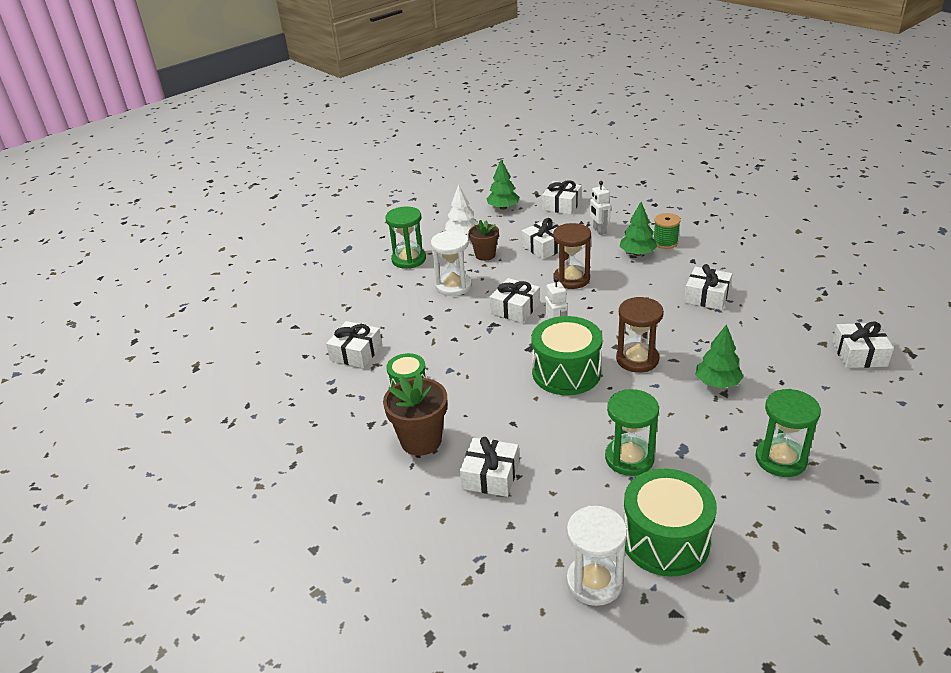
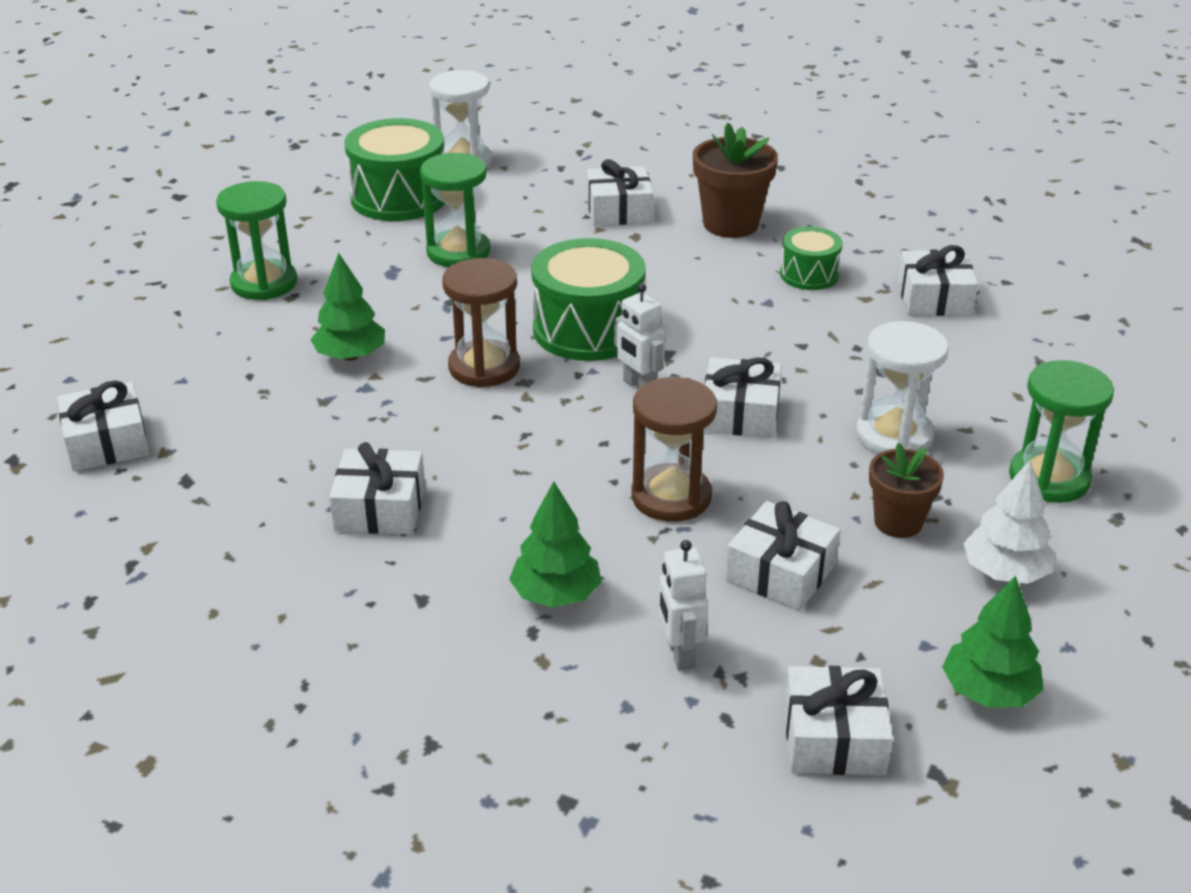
camera: 155 degrees right, 0 degrees up
(599, 230) = (680, 654): white robot -> white robot turned 150 degrees counterclockwise
(665, 242) = (498, 645): green spool -> none

